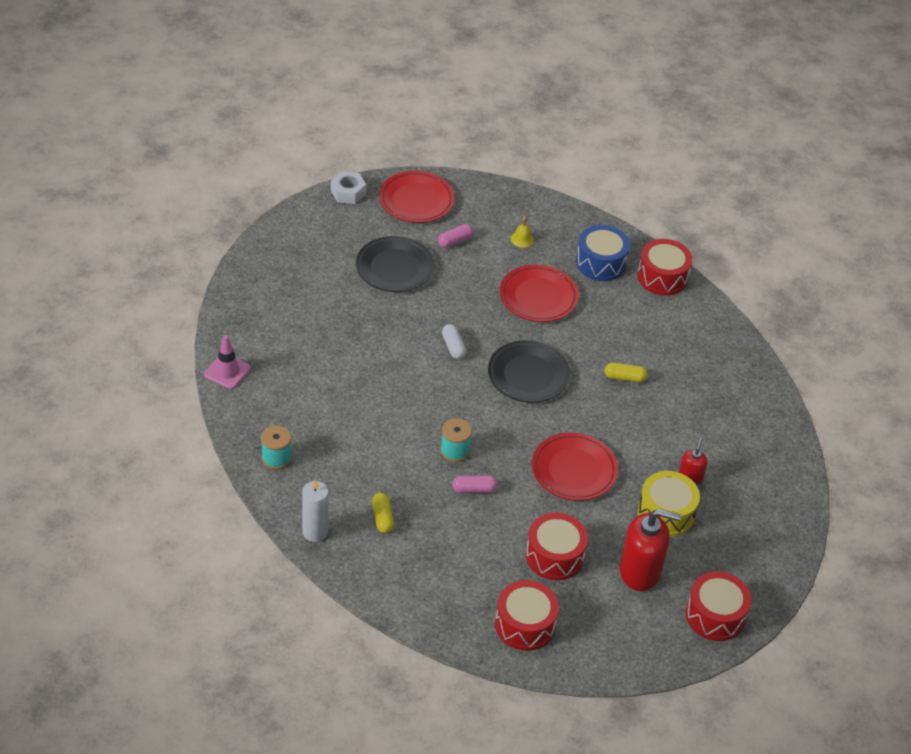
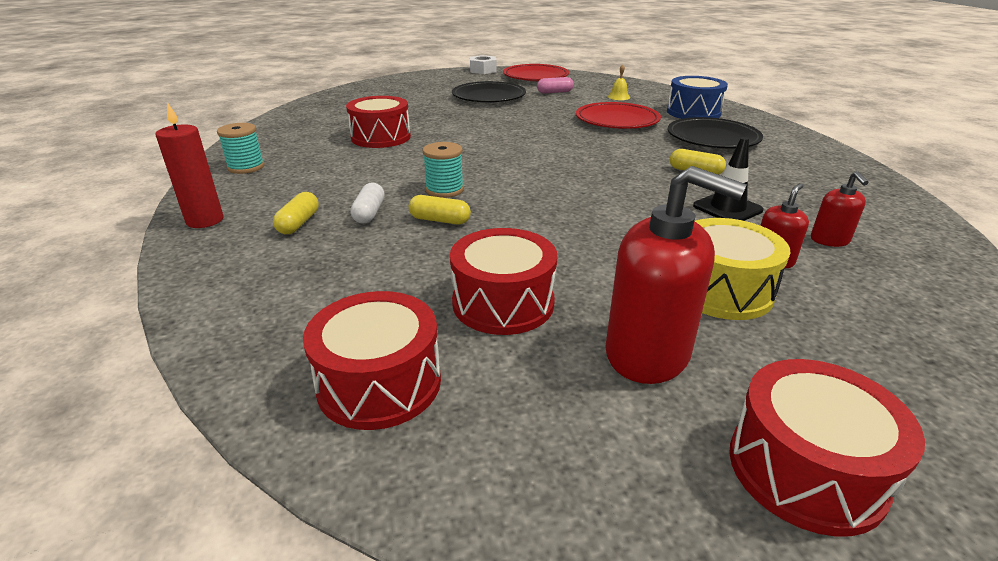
camera: 25 degrees right, 15 degrees down
(227, 371) = (278, 121): pink traffic cone -> none
(315, 532) = (205, 220): white candle -> red candle
(453, 346) = (506, 133): white capsule -> white capsule (369, 213)
(474, 489) = (440, 220): pink capsule -> yellow capsule
(528, 375) = (575, 156): black plate -> black plate (712, 138)
(574, 470) = (589, 226): red plate -> none
(656, 425) = (727, 208): none -> black traffic cone
(662, 277) = (761, 125): red drum -> red drum (381, 137)
(721, 447) = (829, 240): none -> red soap dispenser

